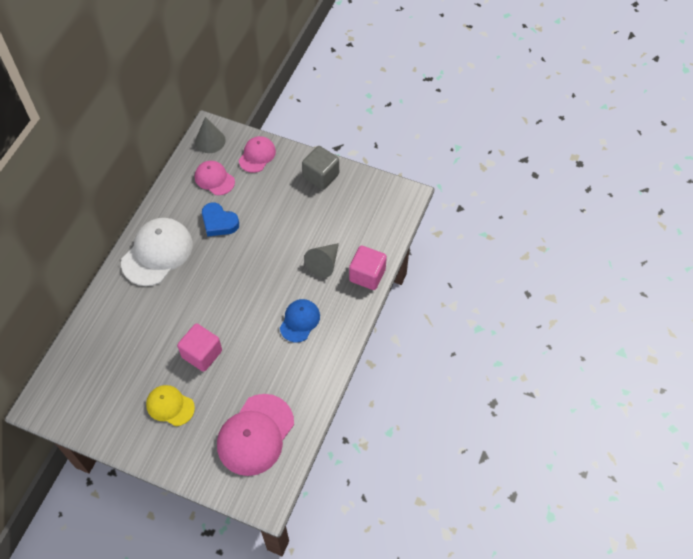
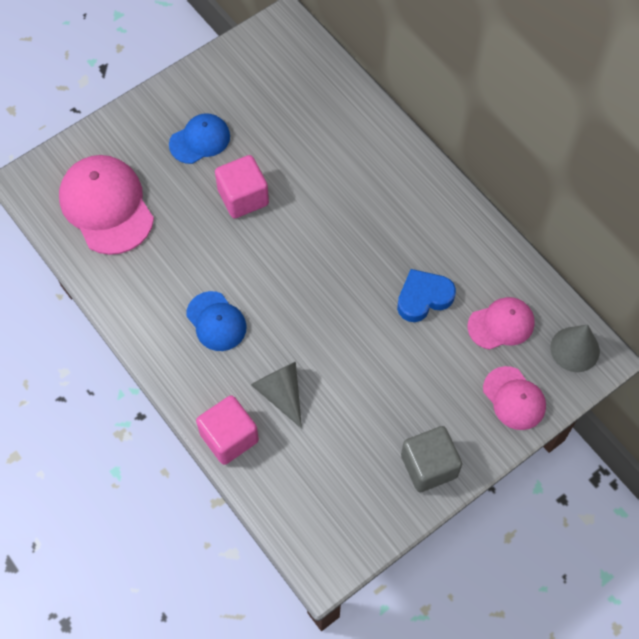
camera: 120 degrees right, 5 degrees up
(157, 253) = (417, 208): white cap -> none
(170, 406) = (200, 140): yellow cap -> blue cap

